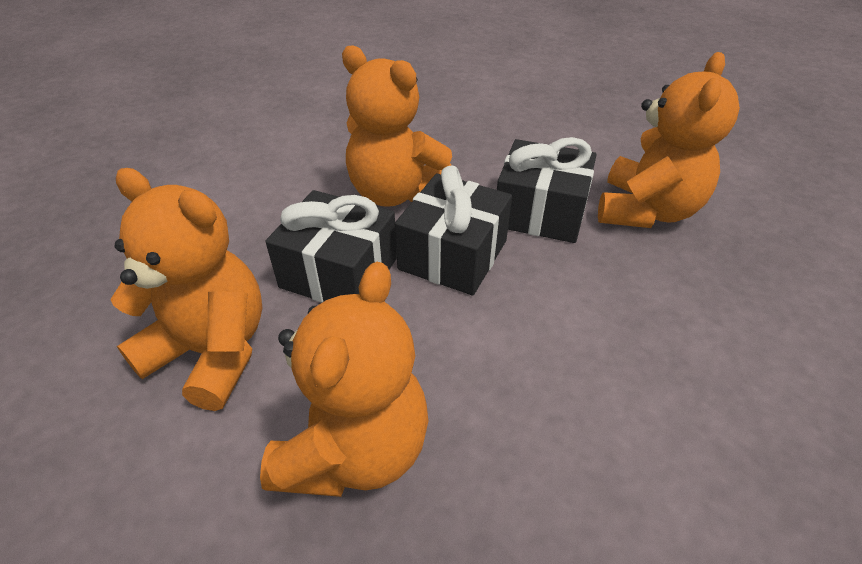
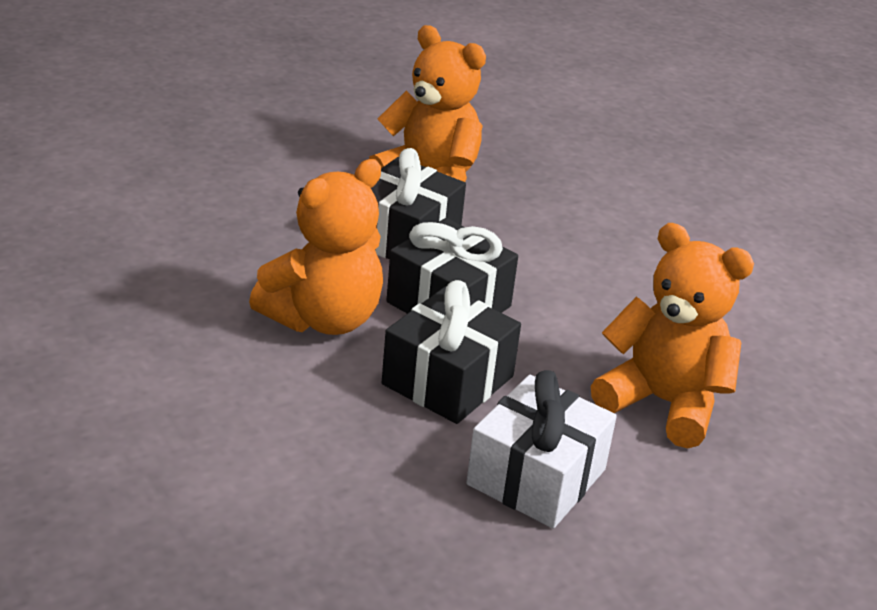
camera: 80 degrees left, 10 degrees down
(212, 352) = (536, 477): orange teddy bear -> white gift

